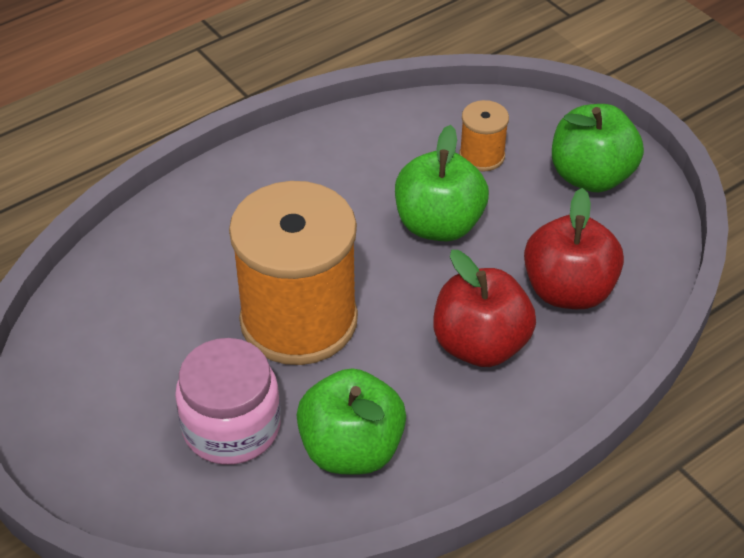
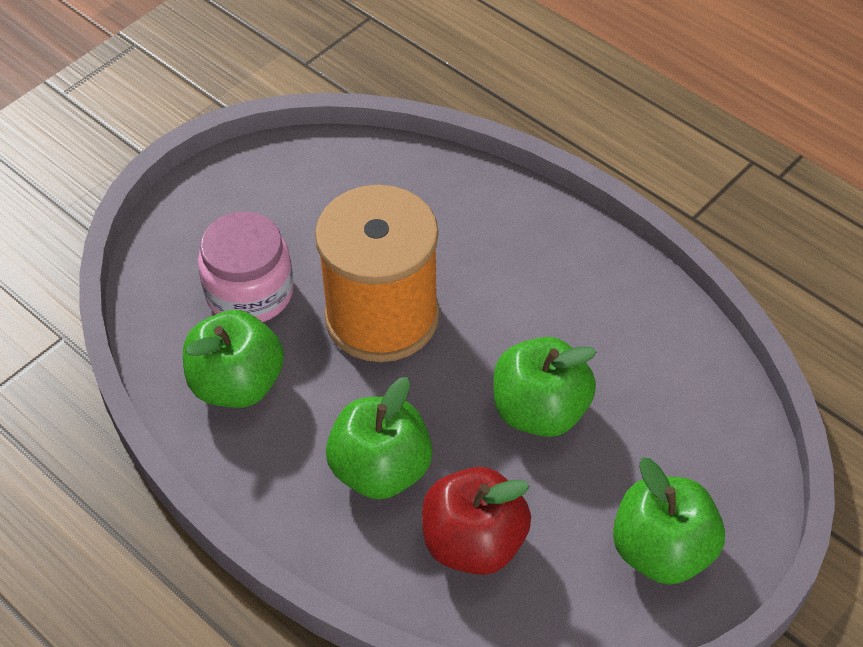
camera: 80 degrees right, 5 degrees up
(480, 345) = (381, 470): red apple -> green apple
(482, 156) = (661, 437): orange spool -> none

